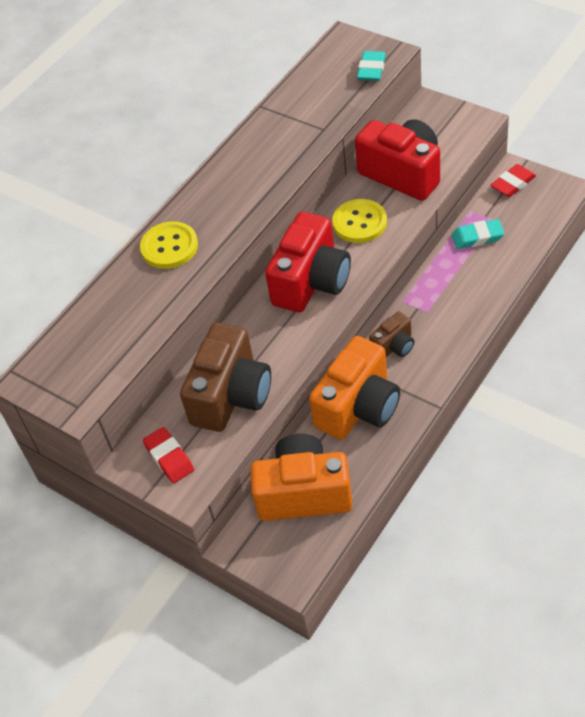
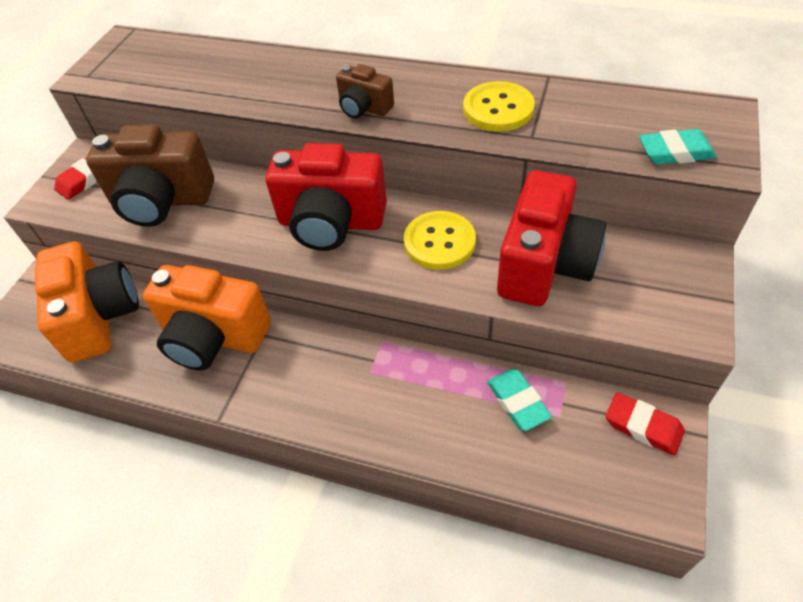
camera: 70 degrees right, 0 degrees up
(169, 247) = (299, 72): yellow button -> yellow button (498, 109)
(394, 346) = (307, 350): brown camera -> brown camera (364, 108)

